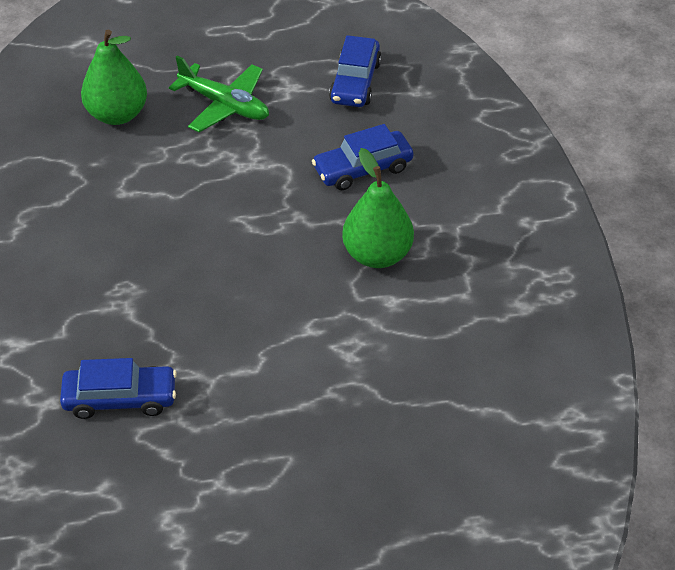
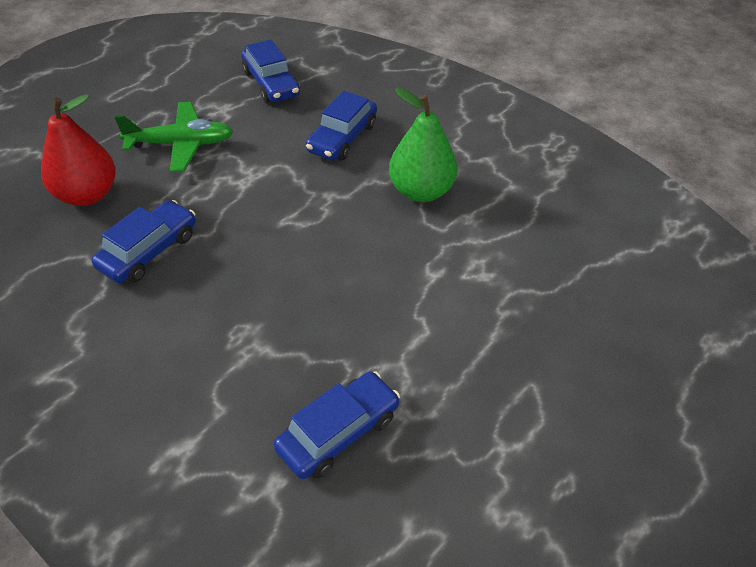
camera: 40 degrees left, 0 degrees up
(117, 114) = (87, 195): green pear -> red pear
(119, 187) = (149, 251): none -> blue car

